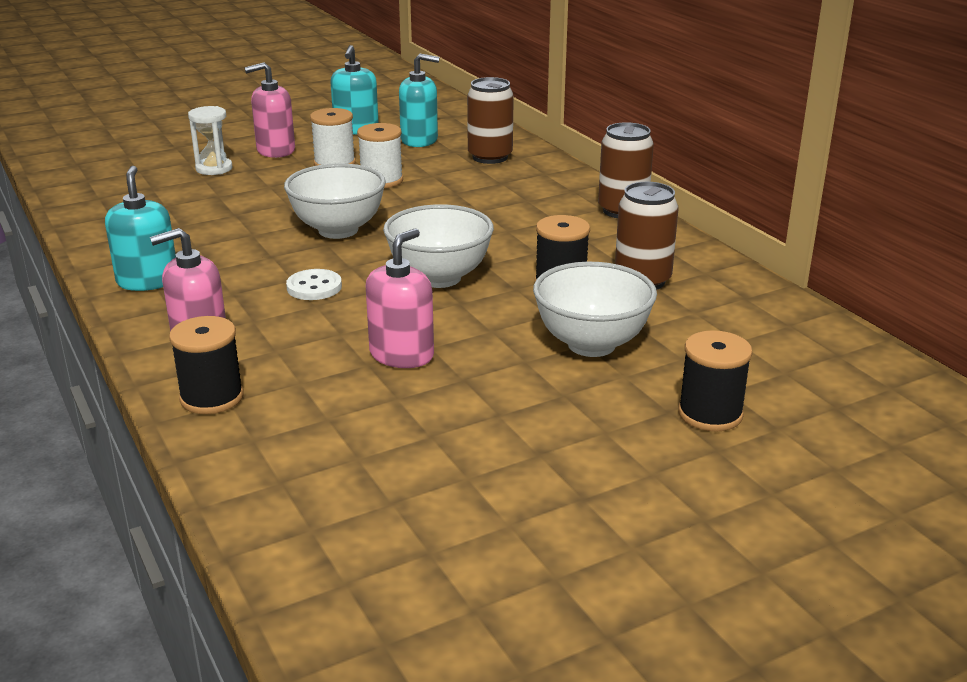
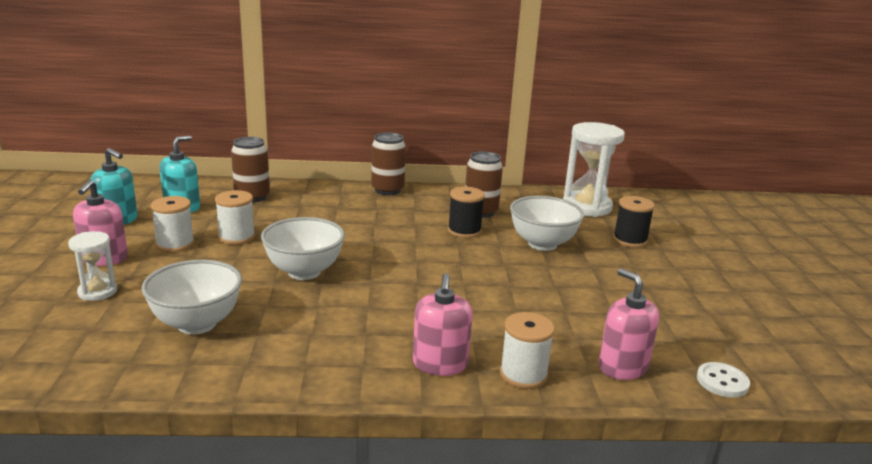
camera: 65 degrees left, 5 degrees down
(147, 281) = (301, 367): turquoise soap dispenser -> none
(212, 397) = (523, 374): black spool -> white spool
(314, 287) = (389, 301): white button -> white button (722, 382)
(401, 355) = (513, 296): pink soap dispenser -> pink soap dispenser (622, 367)
(439, 278) = (420, 259): white bowl -> white bowl (197, 324)
(797, 354) = (586, 207): none -> white hourglass

